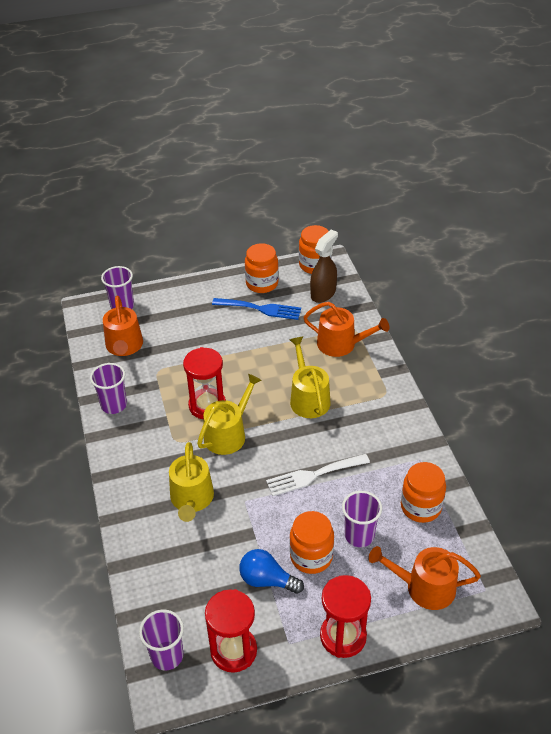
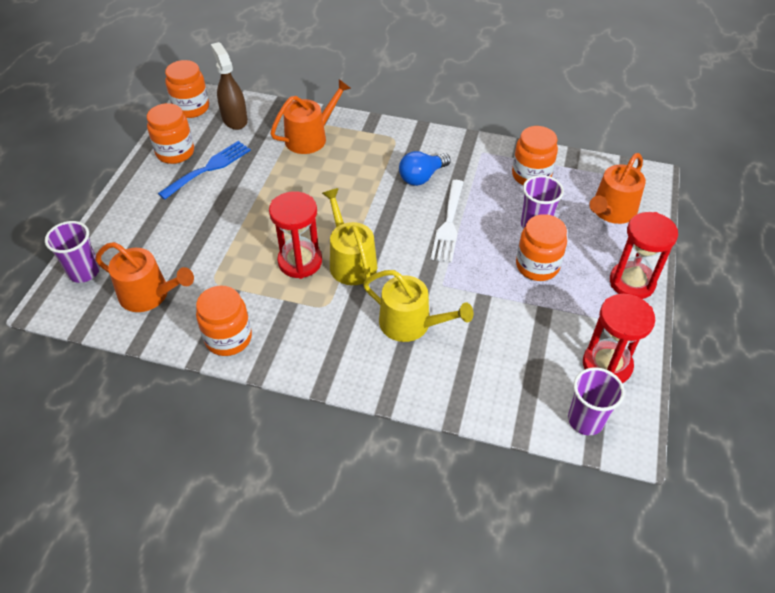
camera: 60 degrees left, 5 degrees up
(114, 405) = (228, 338): purple cup -> orange jar
(267, 580) = (544, 307): blue light bulb -> blue light bulb (422, 177)
(308, 398) = (355, 187): yellow watering can -> none

